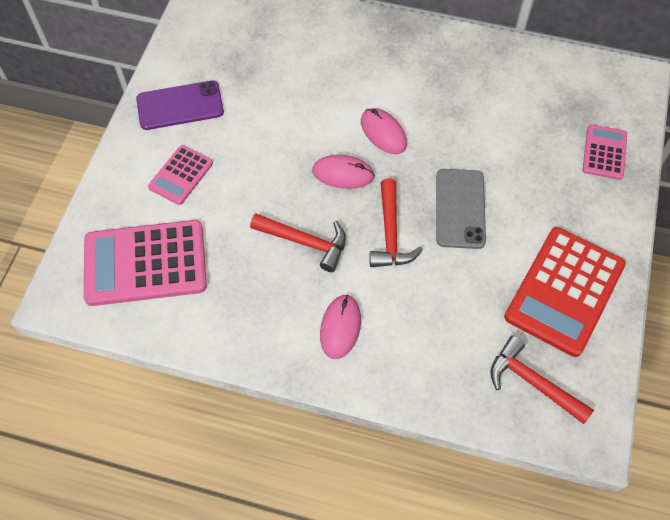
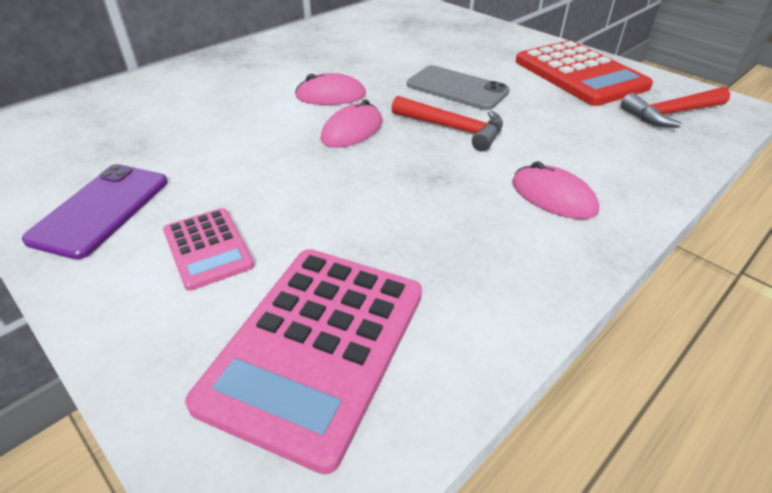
camera: 60 degrees left, 20 degrees down
(305, 242) = (417, 182): red hammer -> none
(604, 152) = (459, 25): pink calculator -> none

